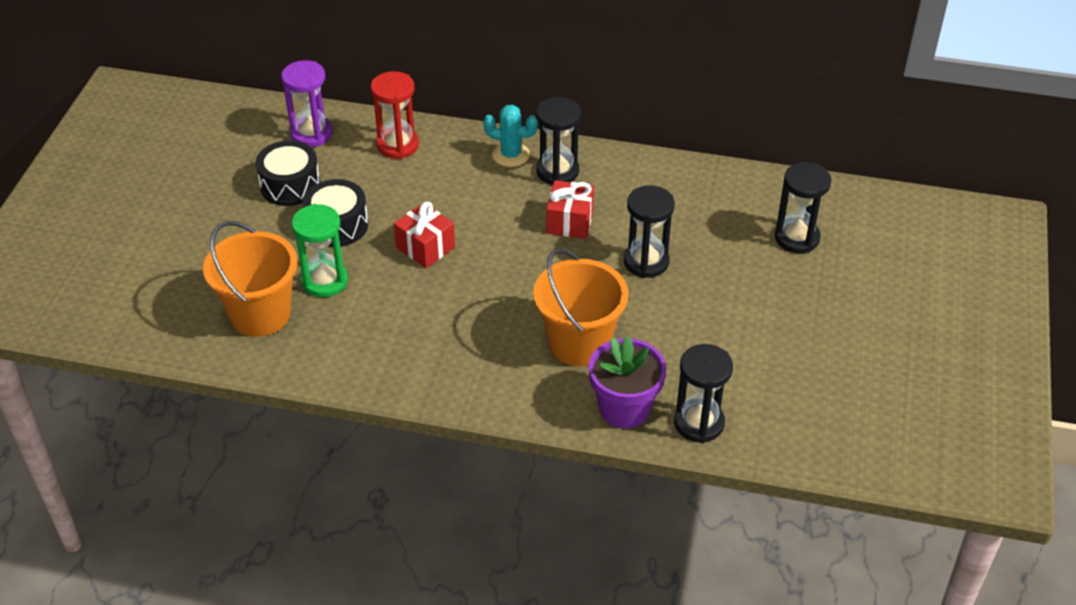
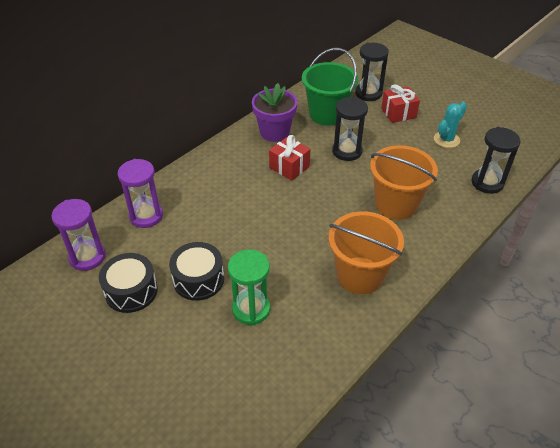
camera: 60 degrees left, 0 degrees up
(260, 314) = (258, 363): orange bucket -> orange bucket (360, 275)
(397, 145) = (146, 216): red hourglass -> purple hourglass
(425, 247) = (259, 241): red gift -> red gift (398, 113)
(511, 155) = (207, 168): turquoise cactus -> turquoise cactus (446, 140)
(557, 171) = (241, 155): black hourglass -> none
(624, 409) = (461, 207): purple flower pot -> purple flower pot (274, 132)
(708, 215) = (327, 114): none -> green bucket

